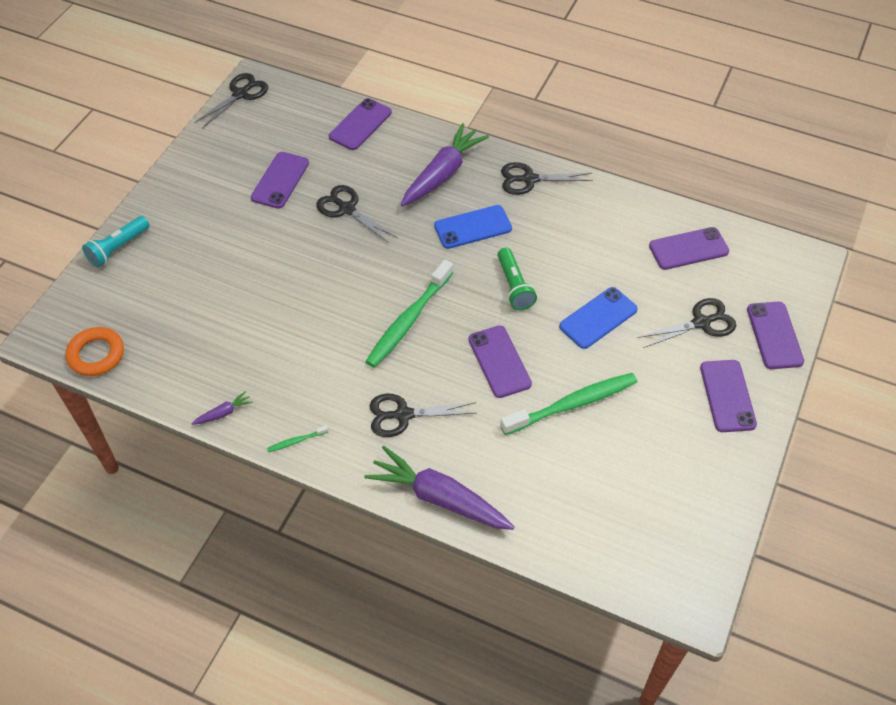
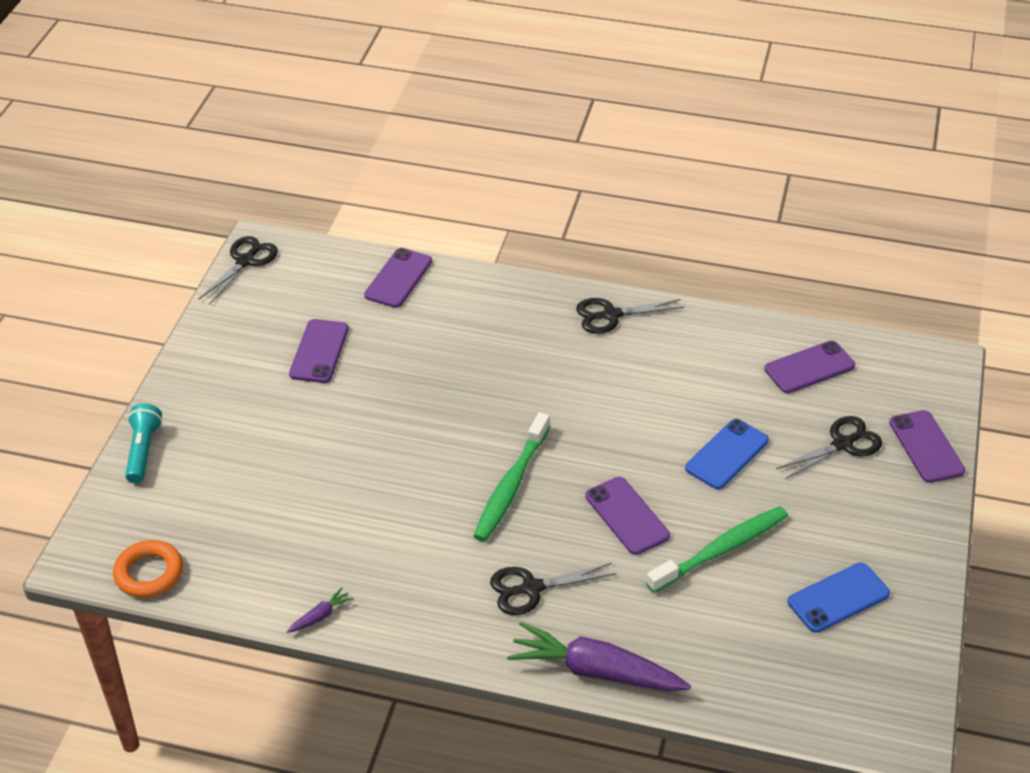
camera: 10 degrees left, 10 degrees down
(118, 248) = (143, 451): turquoise flashlight -> turquoise flashlight turned 150 degrees clockwise
(296, 441) = (414, 634): green toothbrush -> none
(346, 209) = (406, 373): black scissors -> none
(443, 174) = (509, 321): purple carrot -> none
(473, 227) = (559, 375): blue phone -> blue phone (838, 598)
(514, 286) = (623, 432): green flashlight -> none
(727, 396) = (890, 517): purple phone -> none

